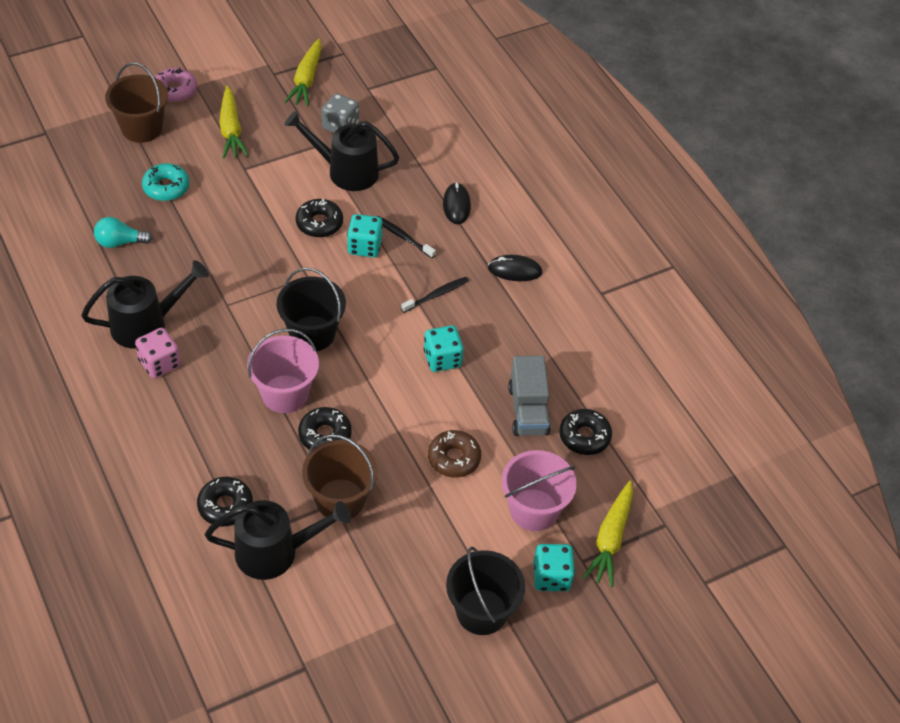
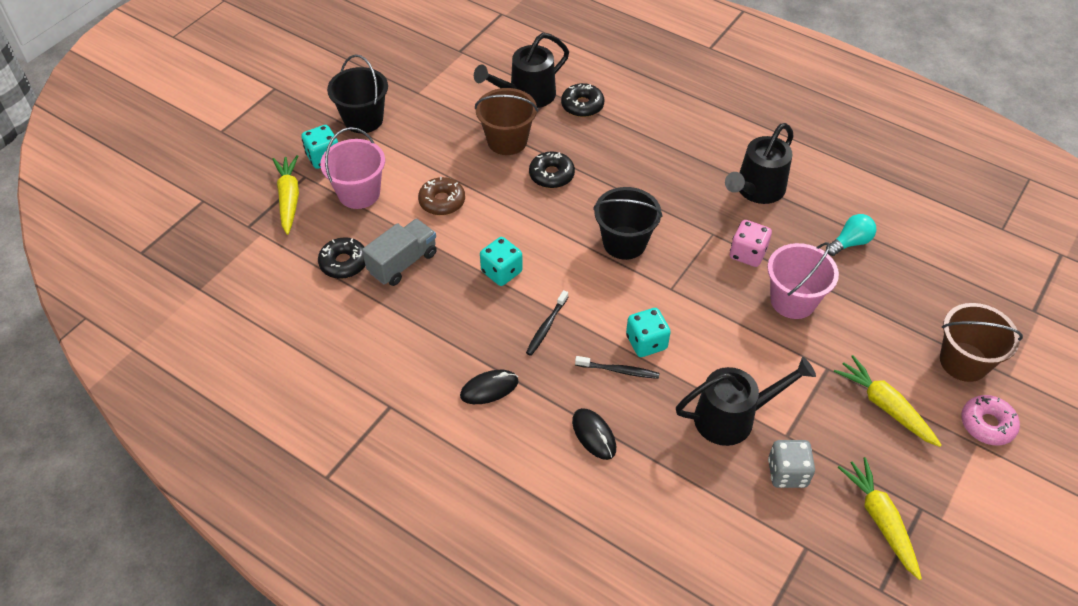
camera: 155 degrees right, 0 degrees up
(159, 363) = (717, 168): pink dice -> pink dice (747, 254)
(166, 187) = (871, 311): turquoise donut -> none
(285, 394) = (605, 189): pink bucket -> pink bucket (793, 300)
(319, 223) = (706, 345): black donut -> none
(528, 410) = (403, 263): grey truck -> grey truck turned 75 degrees clockwise

